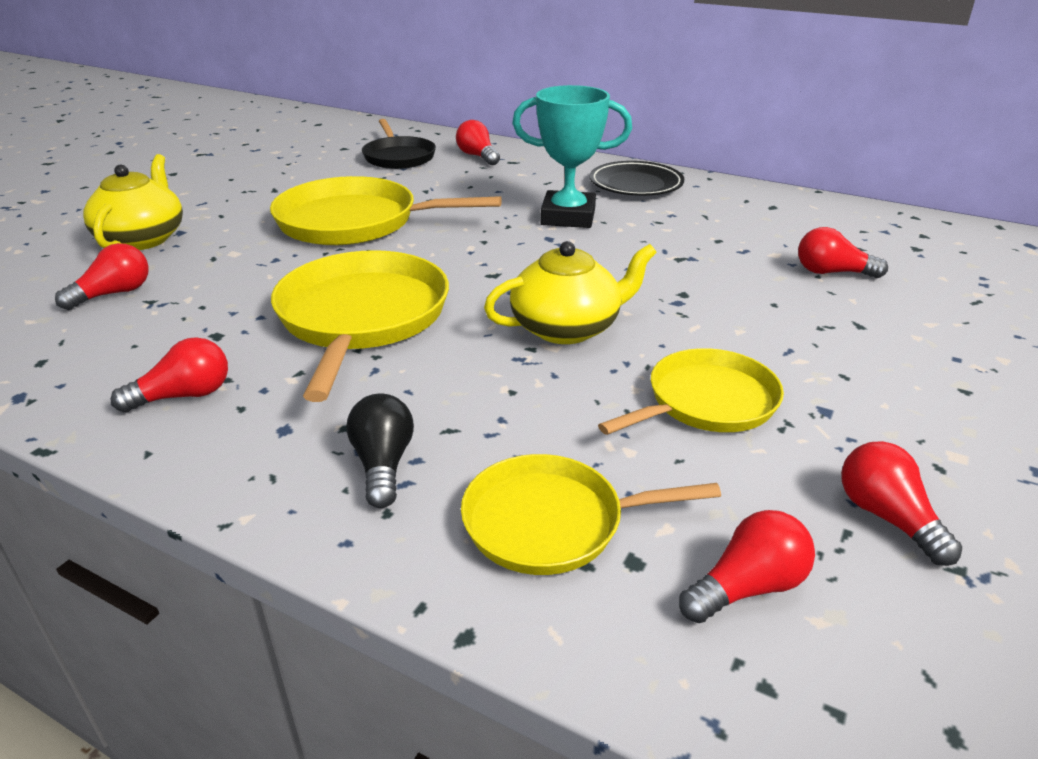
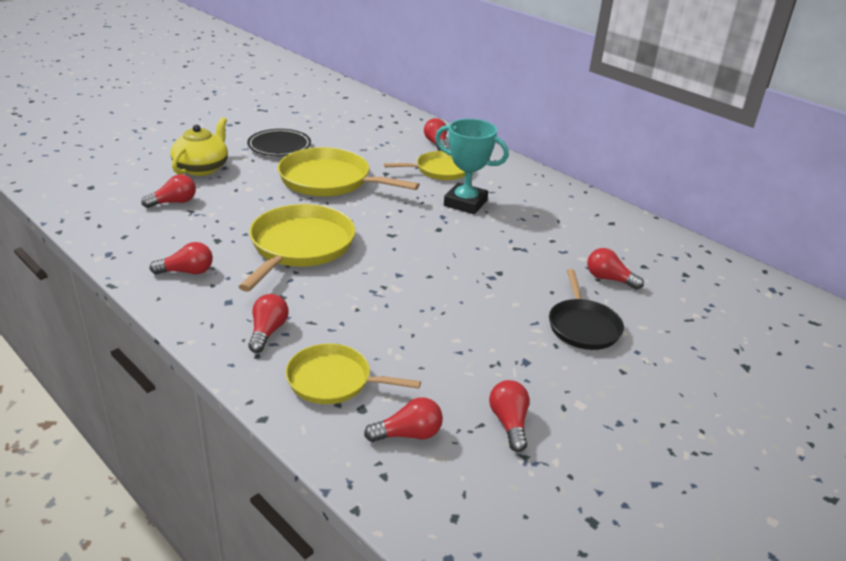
camera: 15 degrees right, 0 degrees up
(383, 465) = (267, 332): black light bulb -> red light bulb
(398, 157) = (383, 135): black pan -> black pan (583, 326)
(567, 327) = (413, 278): yellow teapot -> none
(635, 185) = (529, 187): black plate -> black plate (279, 146)
(707, 402) = (461, 340): yellow pan -> yellow pan (440, 170)

